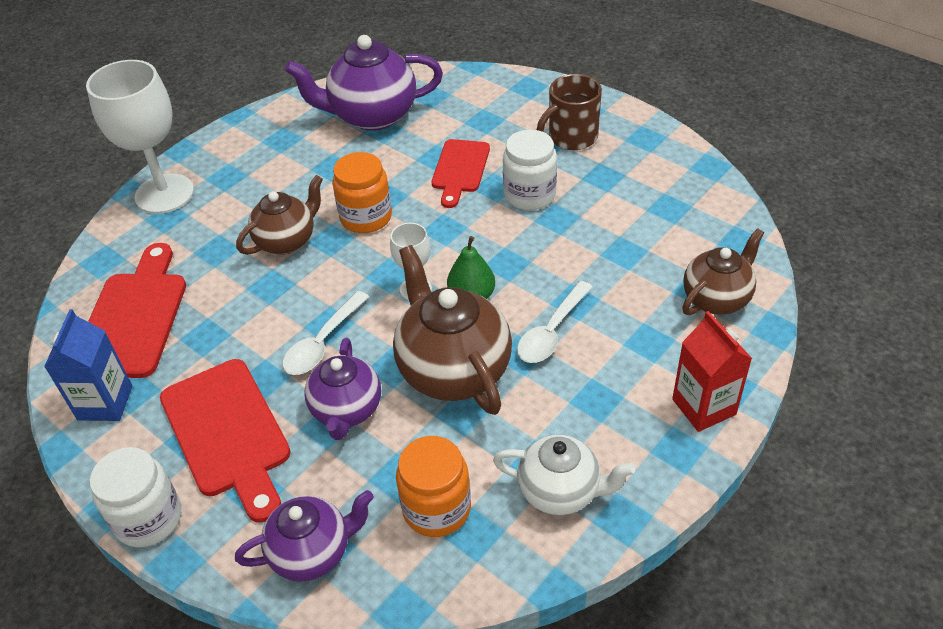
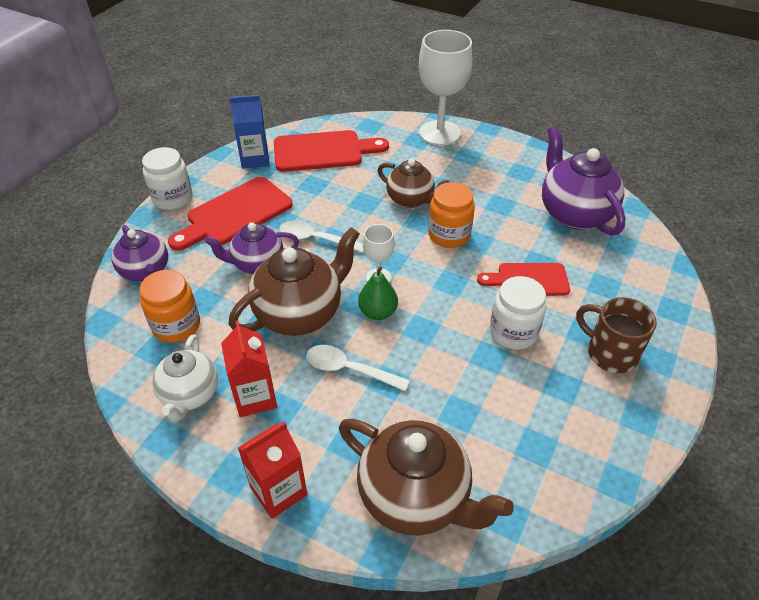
camera: 75 degrees right, 0 degrees up
(576, 422) = (255, 397): none -> red carton
(717, 299) = (415, 497): brown teapot -> brown teapot, size x1.58

